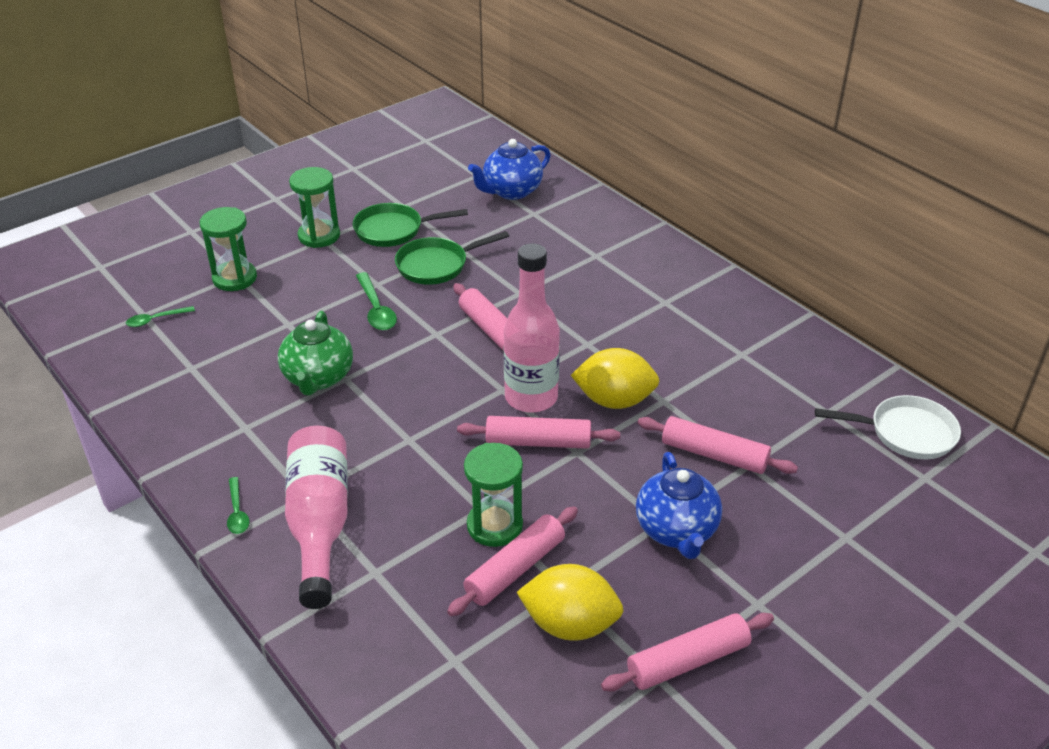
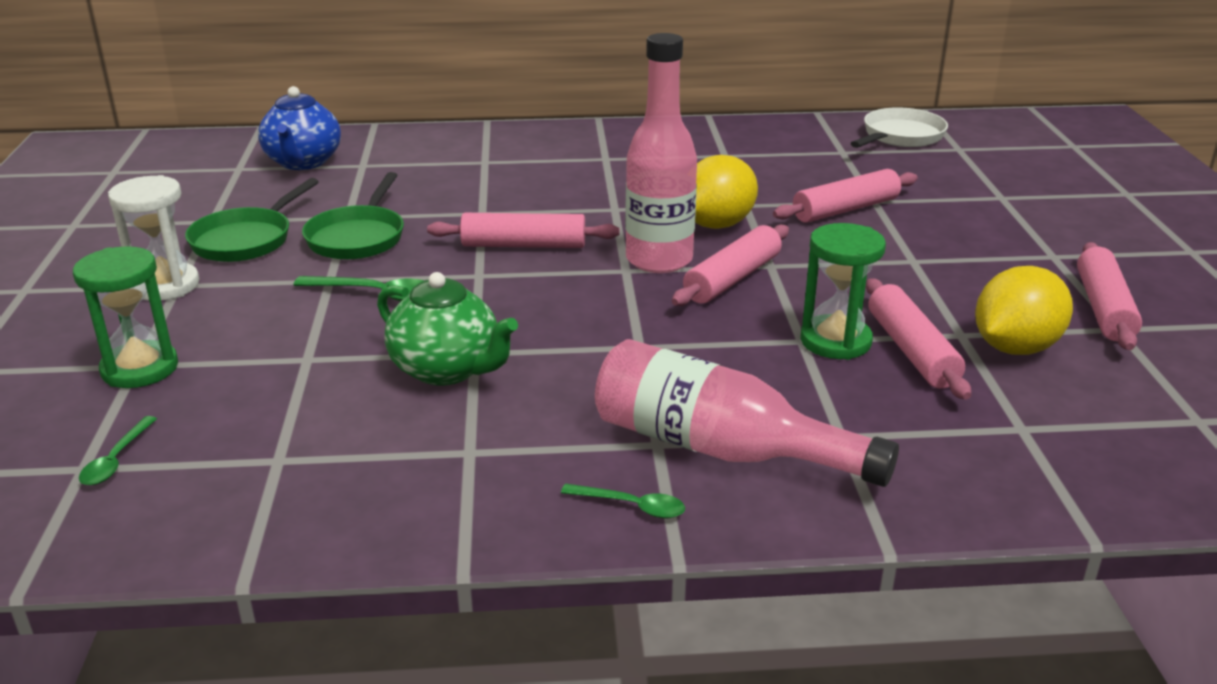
camera: 55 degrees left, 10 degrees down
(319, 236) = (165, 285): green hourglass -> white hourglass
(676, 531) = (930, 257): blue teapot -> none

